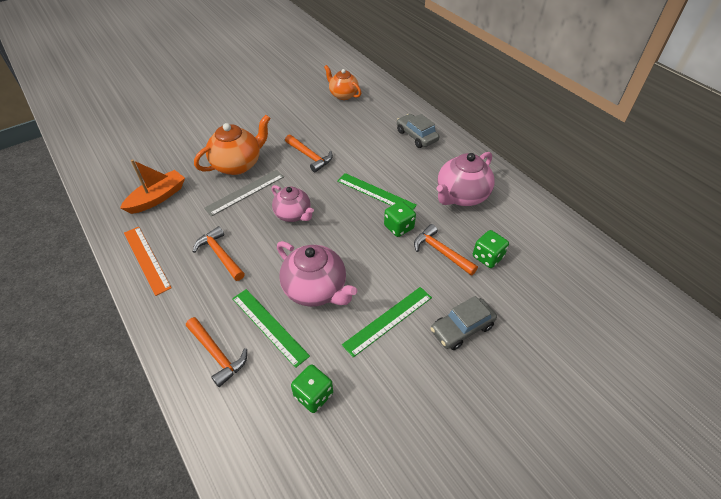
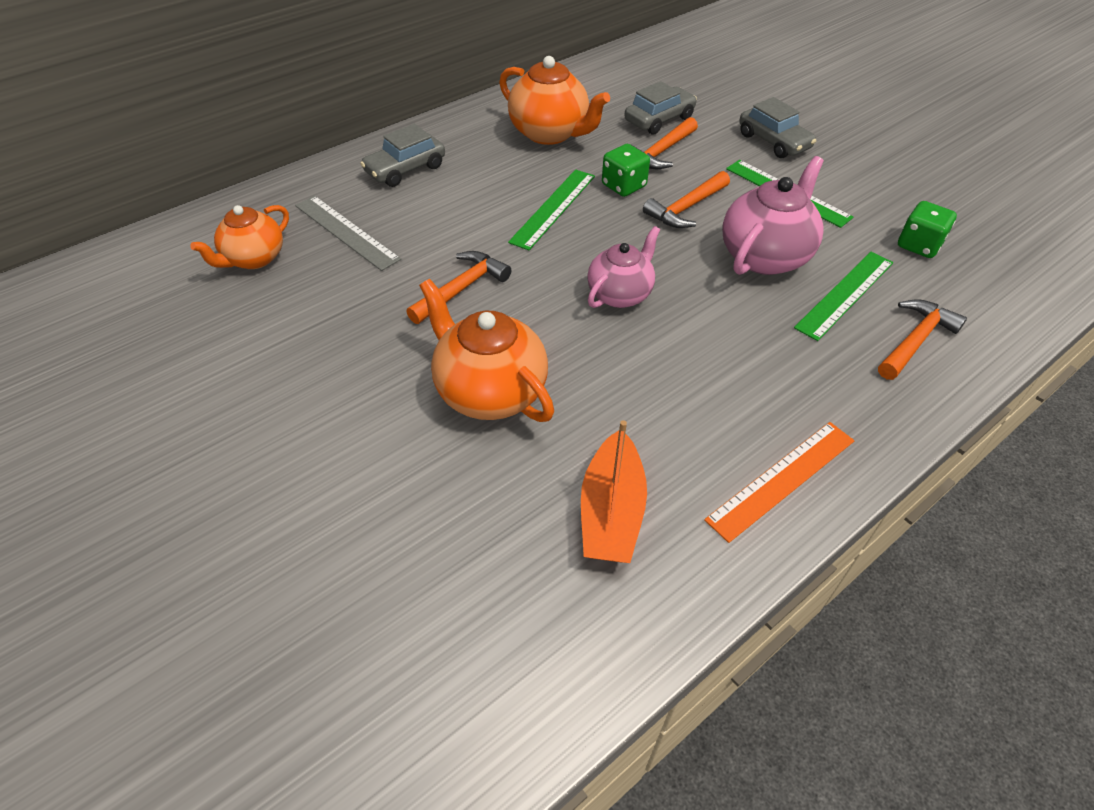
camera: 95 degrees left, 0 degrees up
(157, 198) = (611, 511): orange boat -> orange boat turned 120 degrees counterclockwise
(220, 255) = (736, 372): orange hammer -> orange hammer (686, 208)
(245, 192) = (572, 365): grey ruler -> grey ruler (346, 232)
(461, 196) = (550, 133): pink teapot -> orange teapot
(487, 257) = (659, 119): green dice -> grey car

